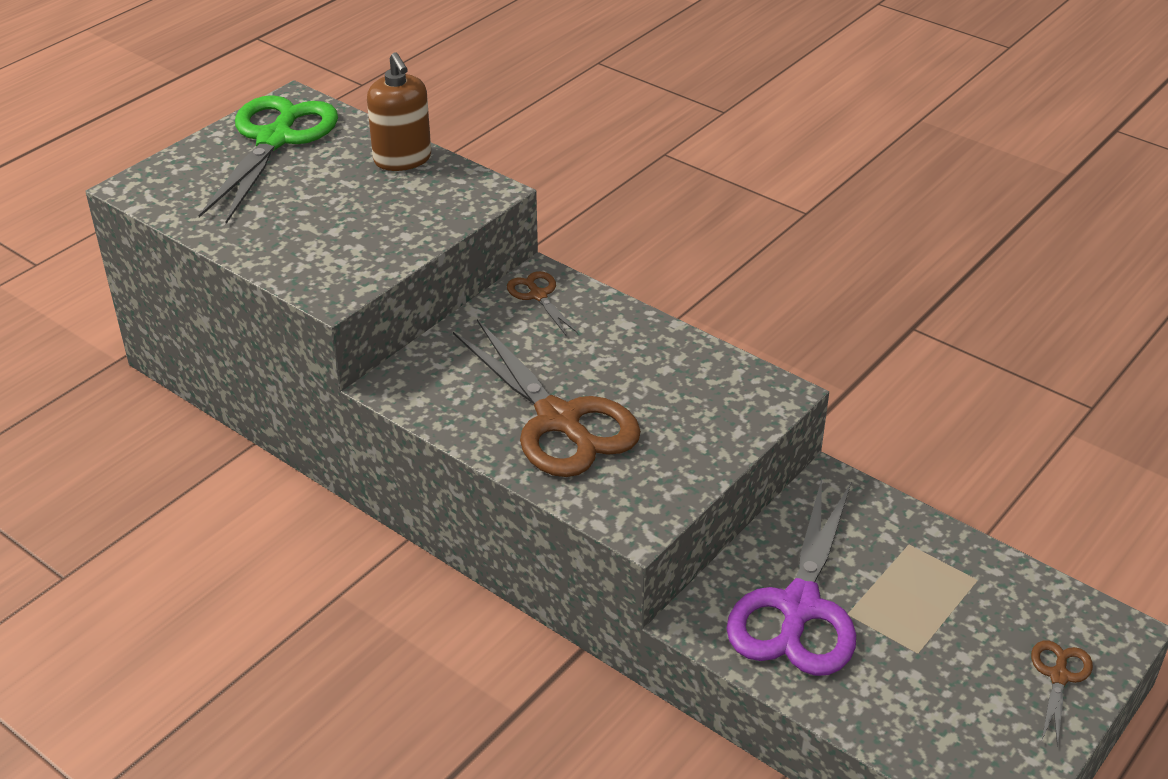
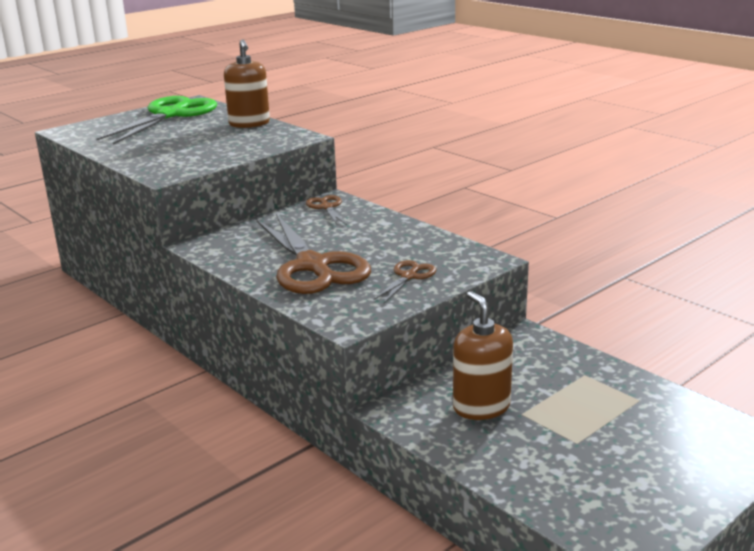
camera: 10 degrees right, 15 degrees down
(799, 608) = (481, 407): purple scissors -> brown soap dispenser
(1059, 676) = (703, 468): brown scissors -> brown scissors (408, 276)

